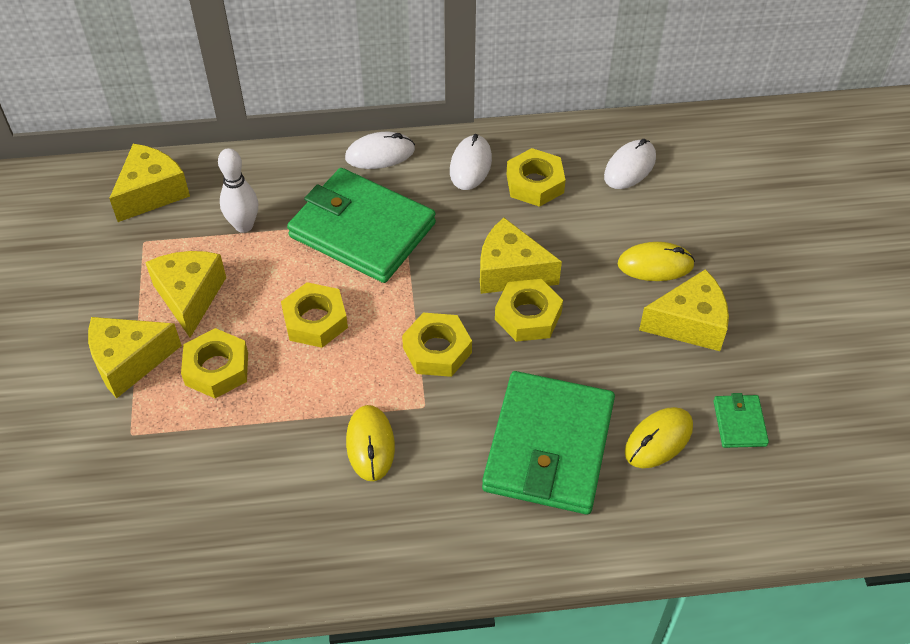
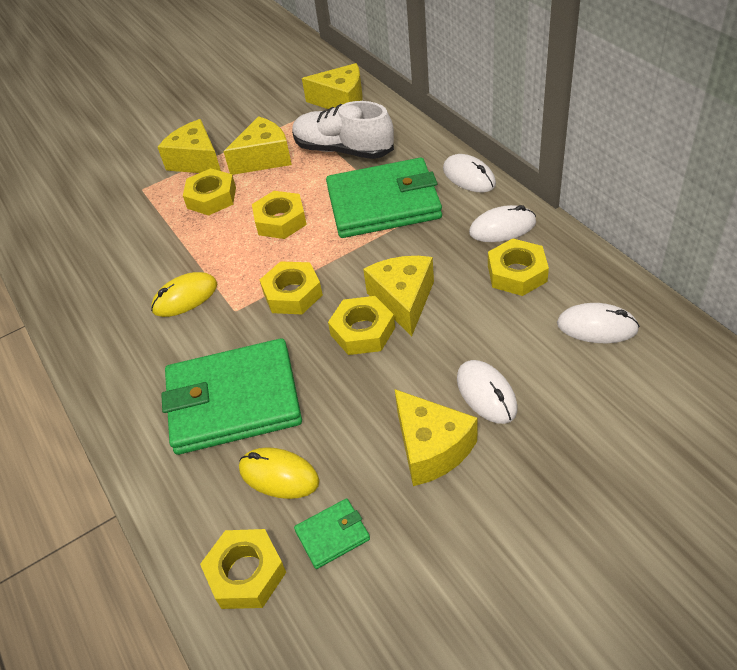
camera: 70 degrees right, 5 degrees down
(244, 225) = (343, 150): white bowling pin -> white shoe
(362, 230) = (383, 203): green wallet -> green wallet turned 75 degrees clockwise
(655, 265) = (486, 394): yellow mouse -> white mouse
(747, 498) = (246, 573): none -> yellow nut

